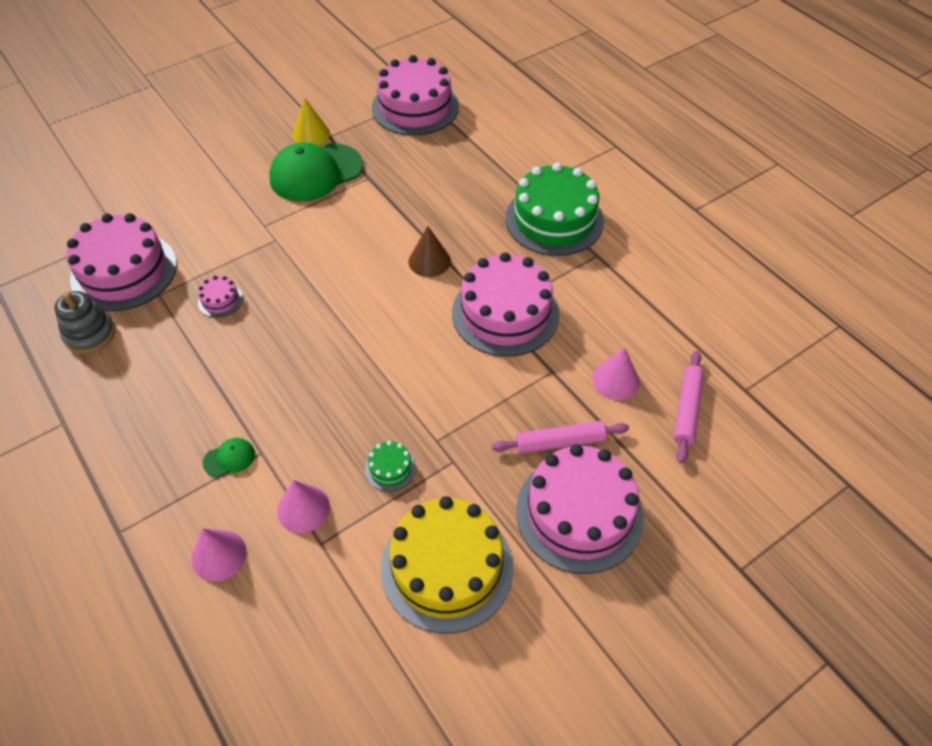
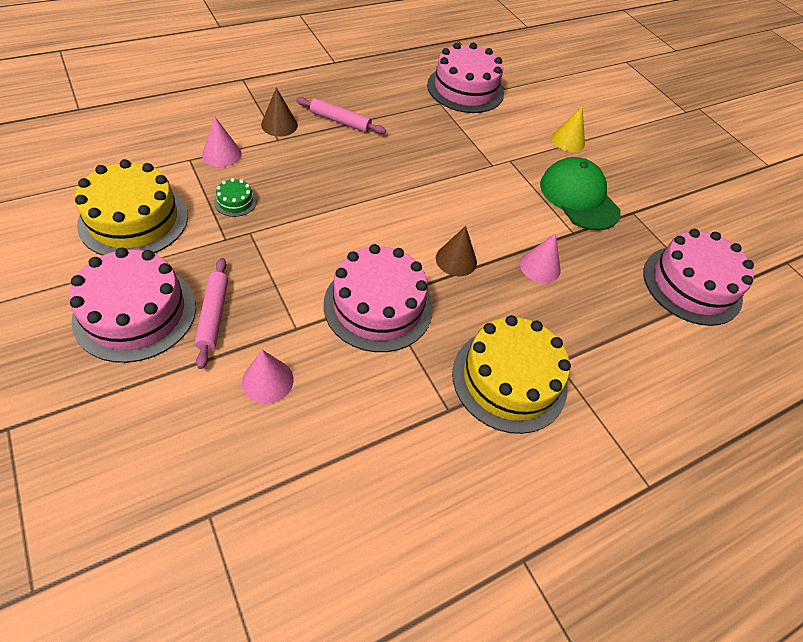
camera: 90 degrees right, 0 degrees up
(90, 334) = (408, 73): grey stacking toy -> none
(219, 555) = (205, 115): pink cone -> pink cone (540, 267)
(220, 300) = (428, 131): pink cake -> none
(229, 458) = (279, 125): green cap -> brown cone
(311, 134) = (634, 200): yellow cone -> yellow cone (568, 140)
(554, 219) = (509, 379): green cake -> yellow cake
(687, 410) = (206, 439): pink rolling pin -> pink rolling pin (340, 121)

